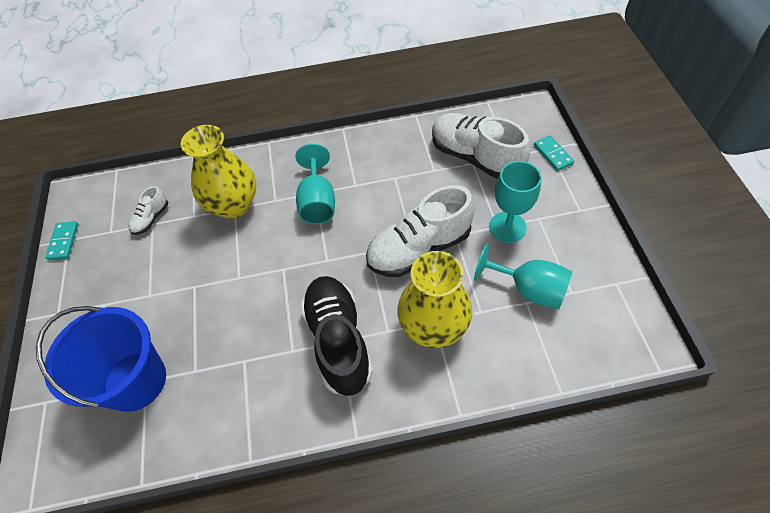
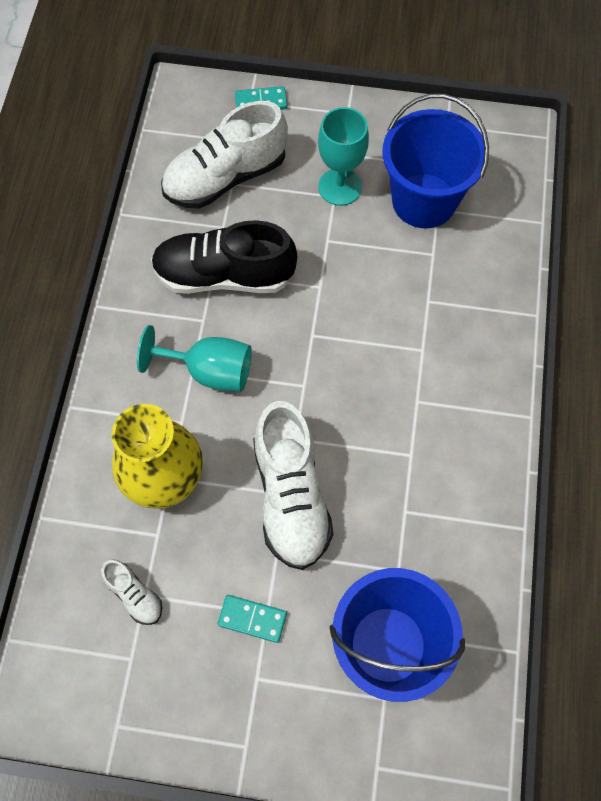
camera: 75 degrees left, 10 degrees up
(63, 242) = (118, 733): turquoise domino -> turquoise domino (252, 619)
(338, 340) = (416, 402): black shoe -> black shoe (224, 275)
(419, 248) = (330, 282): white shoe -> white shoe (291, 496)
(433, 326) = (434, 303): yellow vase -> none
(528, 289) = (424, 201): turquoise goblet -> blue bucket

